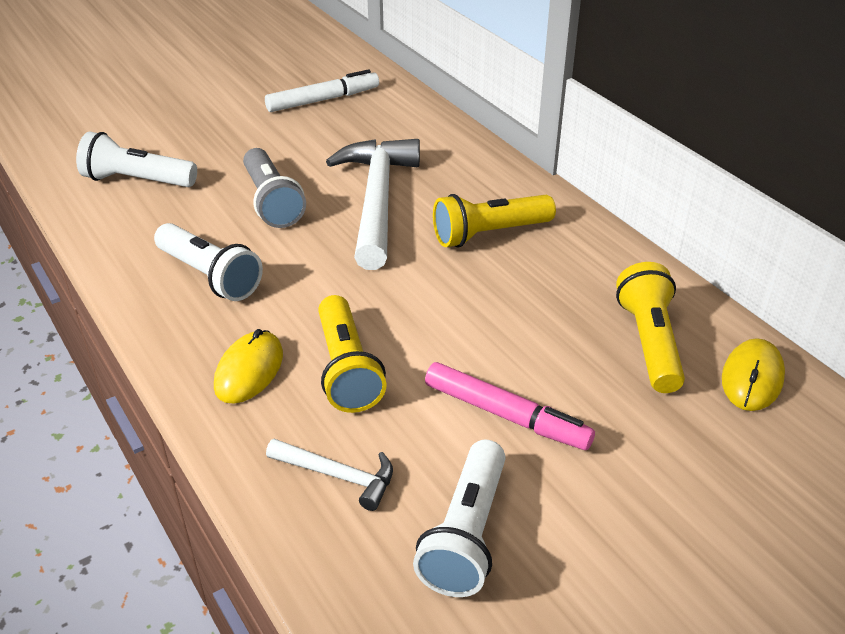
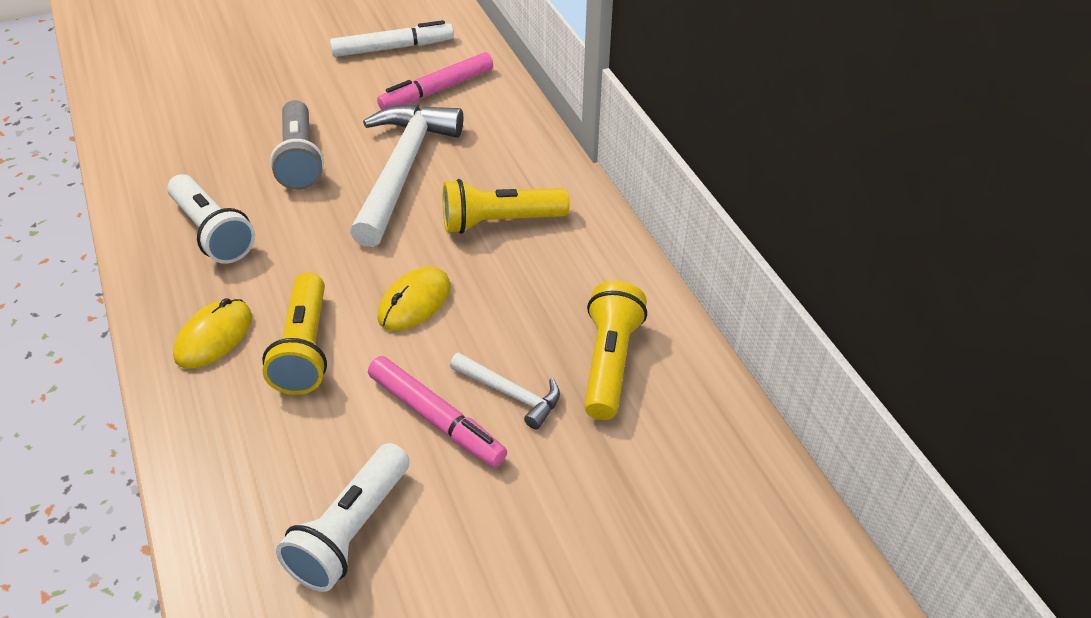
camera: 10 degrees right, 5 degrees up
(137, 180) = (179, 119): white flashlight -> none
(337, 475) = (255, 455): white hammer -> white hammer (510, 394)
(380, 130) = (437, 90): none -> pink marker
(752, 378) = (696, 416): yellow mouse -> yellow mouse (414, 302)

